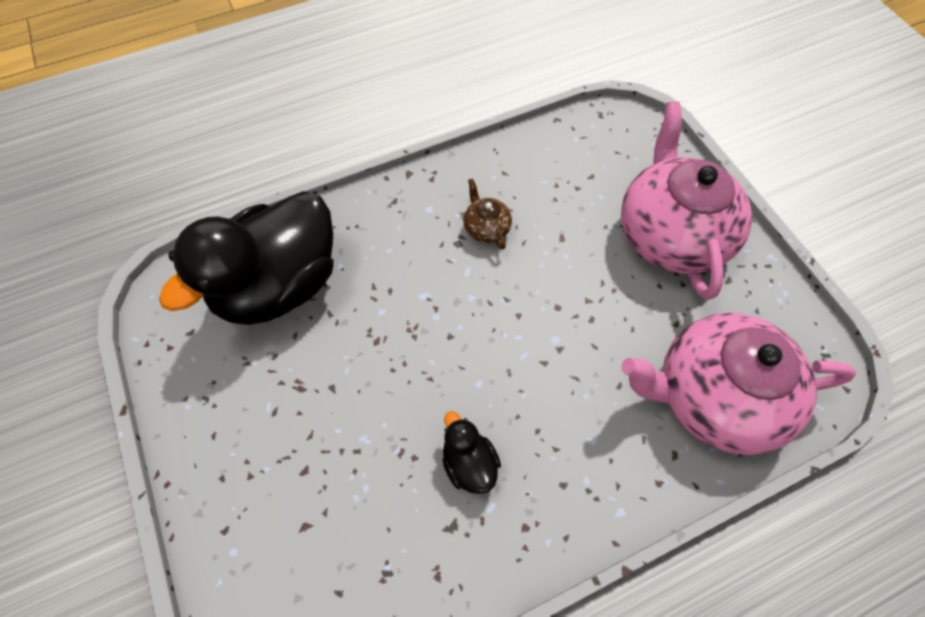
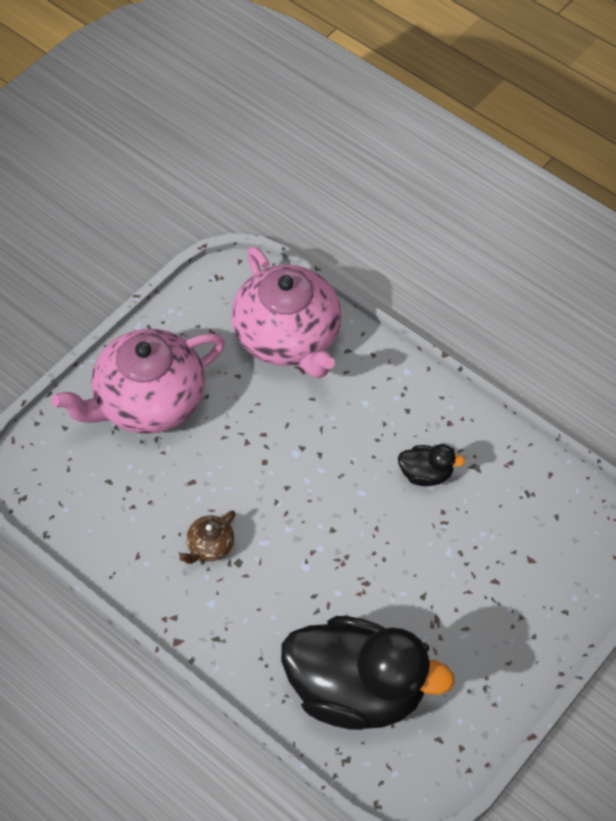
camera: 115 degrees left, 5 degrees down
(469, 463) = (426, 474): black duck -> black duck turned 120 degrees counterclockwise

